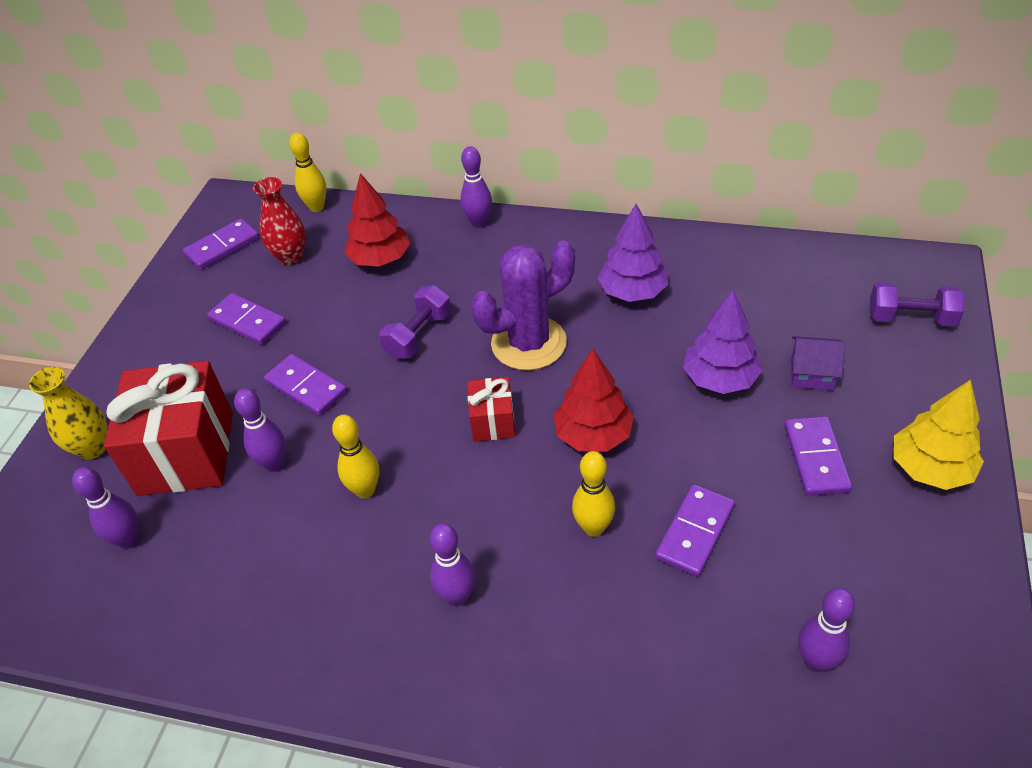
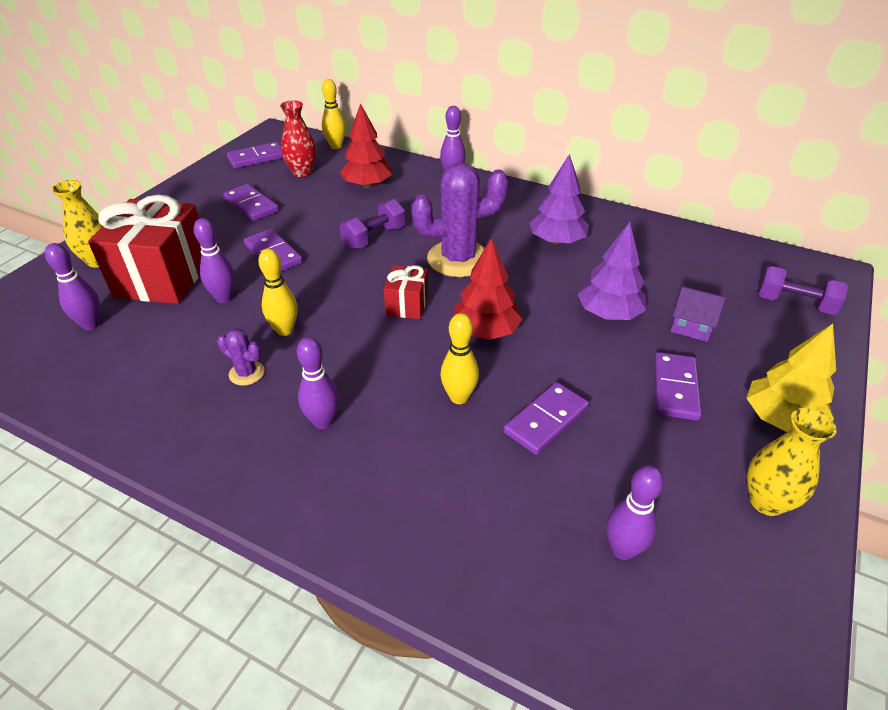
camera: 10 degrees right, 5 degrees down
(345, 558) = (246, 373): none -> purple cactus
(938, 569) = (766, 501): none -> yellow vase

